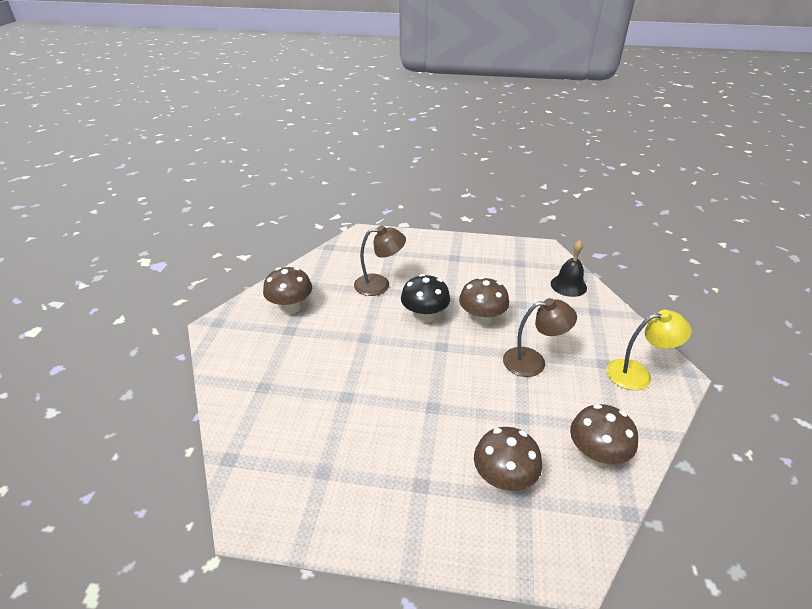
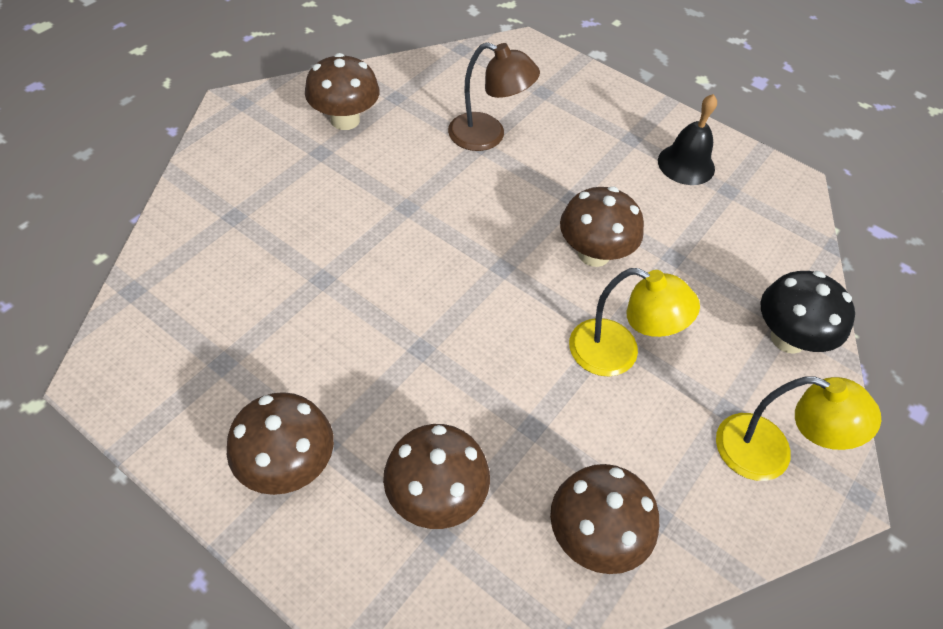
camera: 25 degrees right, 15 degrees up
(409, 508) = (288, 466): none -> brown mushroom
(425, 316) = (514, 212): black mushroom -> black mushroom (788, 338)
(533, 361) = (618, 353): brown lamp -> yellow lamp
(568, 285) = (779, 260): black bell -> black bell (686, 164)

